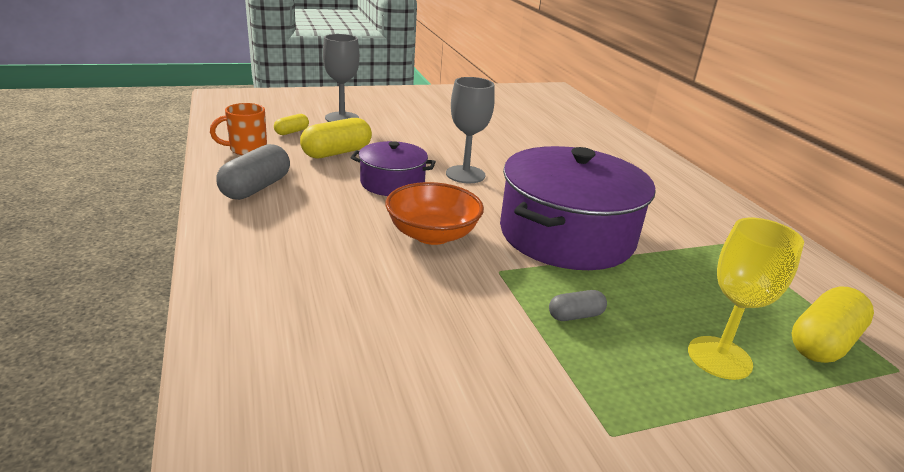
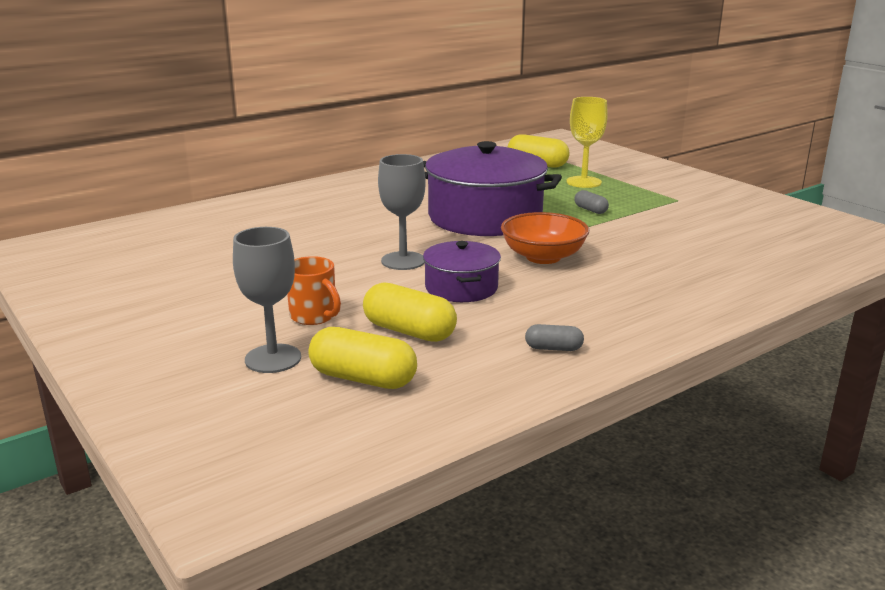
camera: 105 degrees left, 5 degrees down
(246, 149) = (457, 390): orange mug -> orange mug (314, 316)
(256, 188) = (553, 348): grey capsule -> grey capsule, size x0.54
(292, 132) = (363, 379): yellow capsule -> yellow capsule, size x1.85

